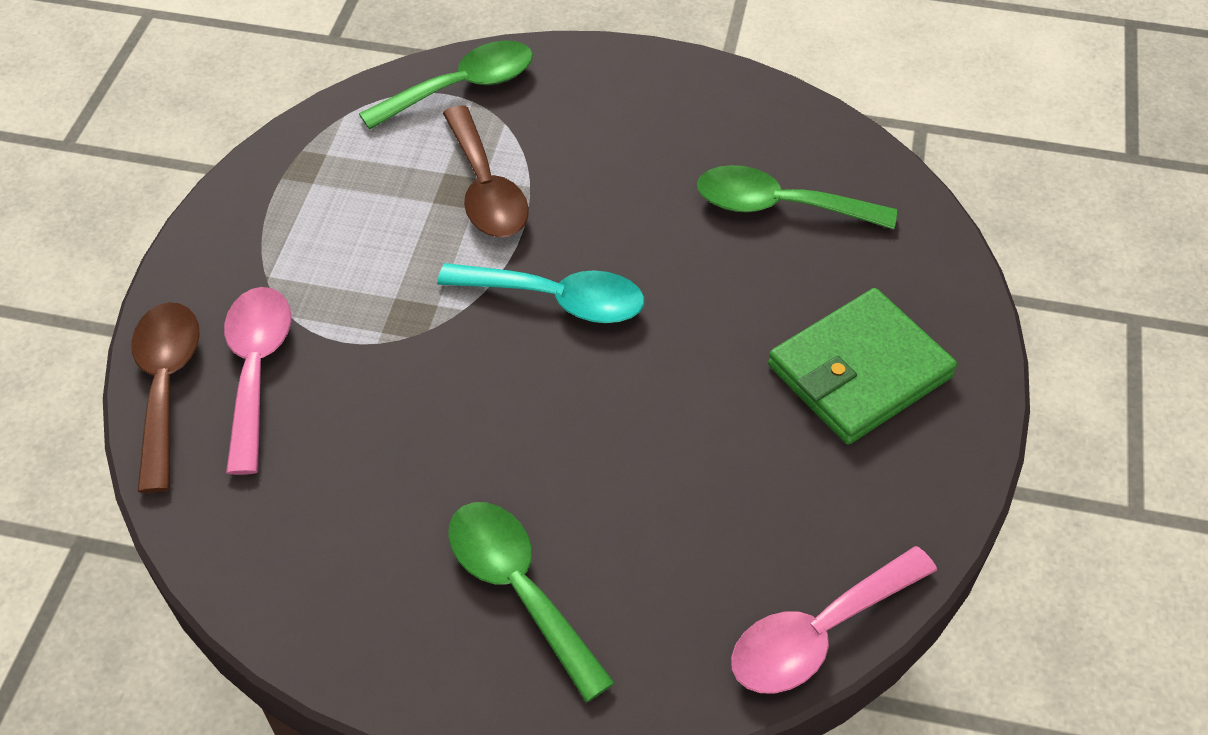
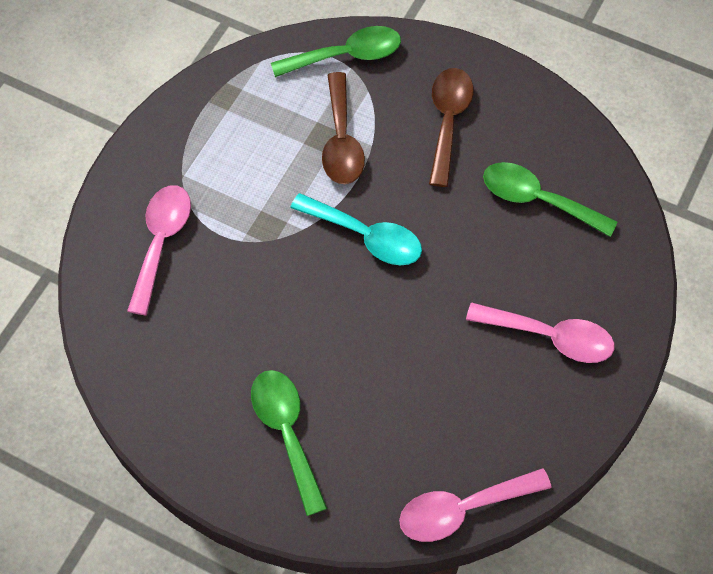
camera: 15 degrees right, 10 degrees up
(166, 386) = (103, 240): brown spoon -> brown spoon (448, 121)
(859, 371) = (550, 337): green wallet -> pink spoon

